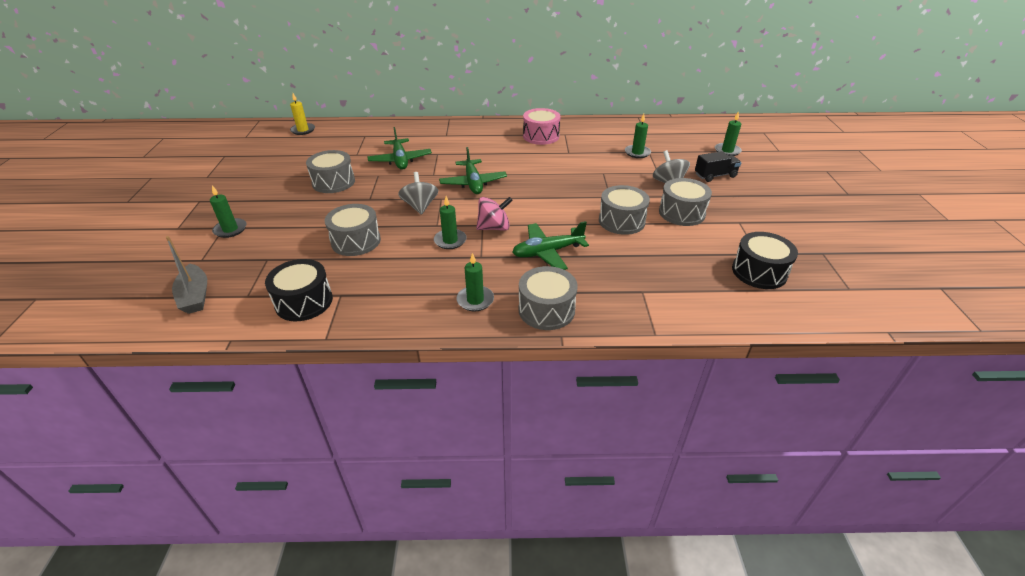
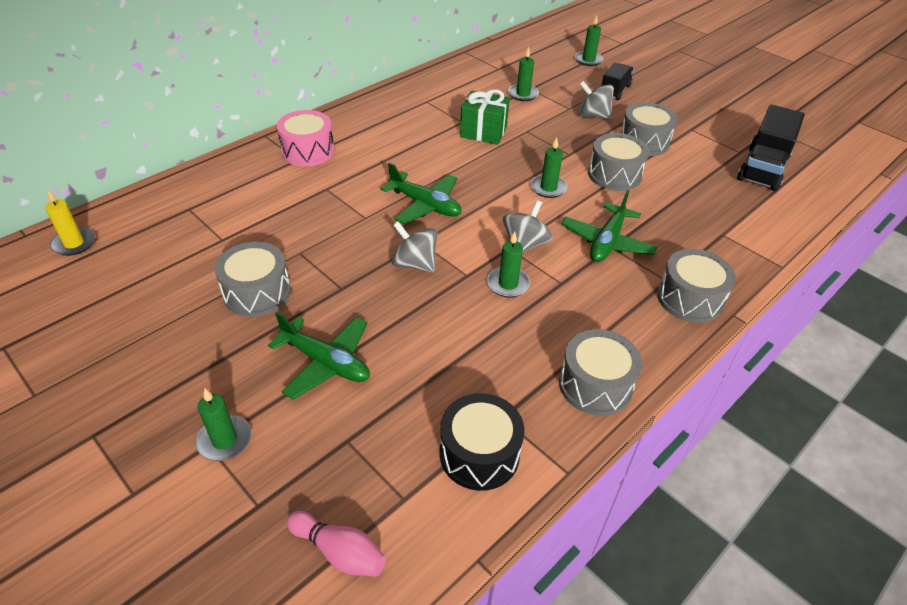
camera: 45 degrees left, 5 degrees up
(195, 296) = (339, 552): grey boat -> pink bowling pin
(356, 241) = (414, 347): grey drum -> grey drum (595, 385)
(400, 160) = (295, 219): green plane -> green plane (326, 362)
(475, 300) = (626, 330): green candle -> green candle (548, 188)
(494, 227) = (525, 244): pink spinning top -> grey spinning top
(541, 136) = (406, 114): pink drum -> pink drum (308, 151)
(572, 162) = (483, 132): none -> green gift
(759, 272) = (762, 168): black drum -> black truck

